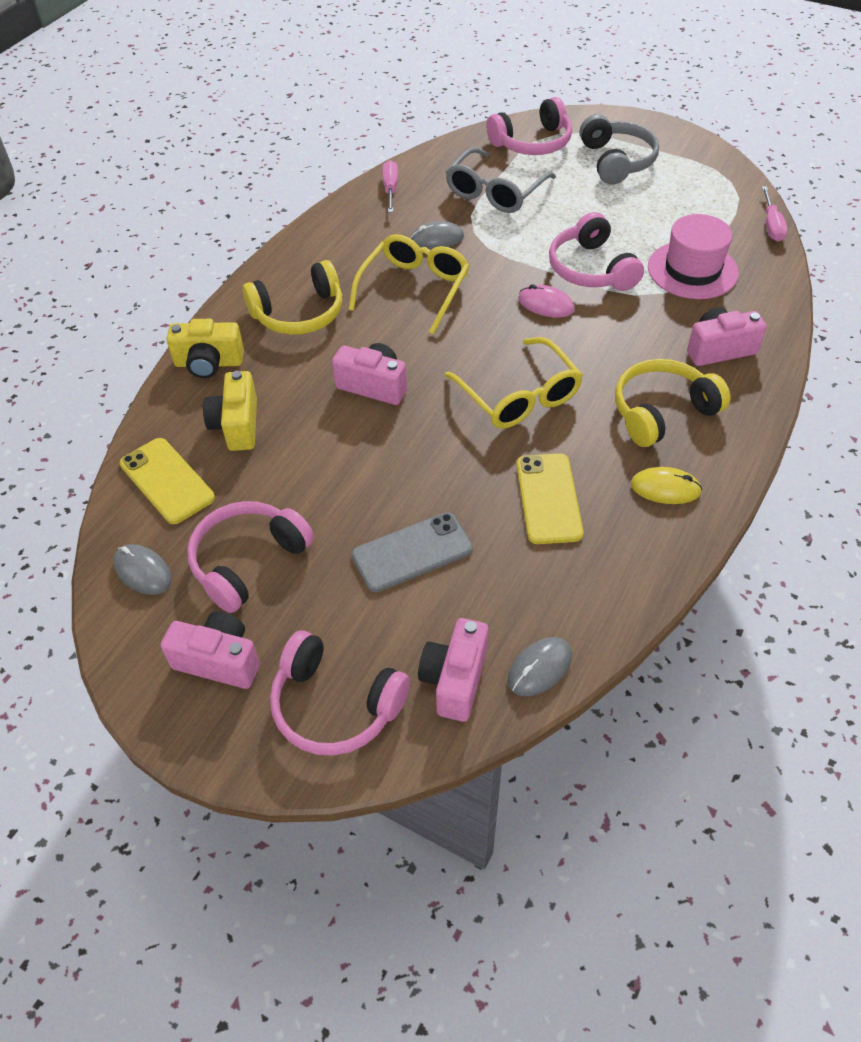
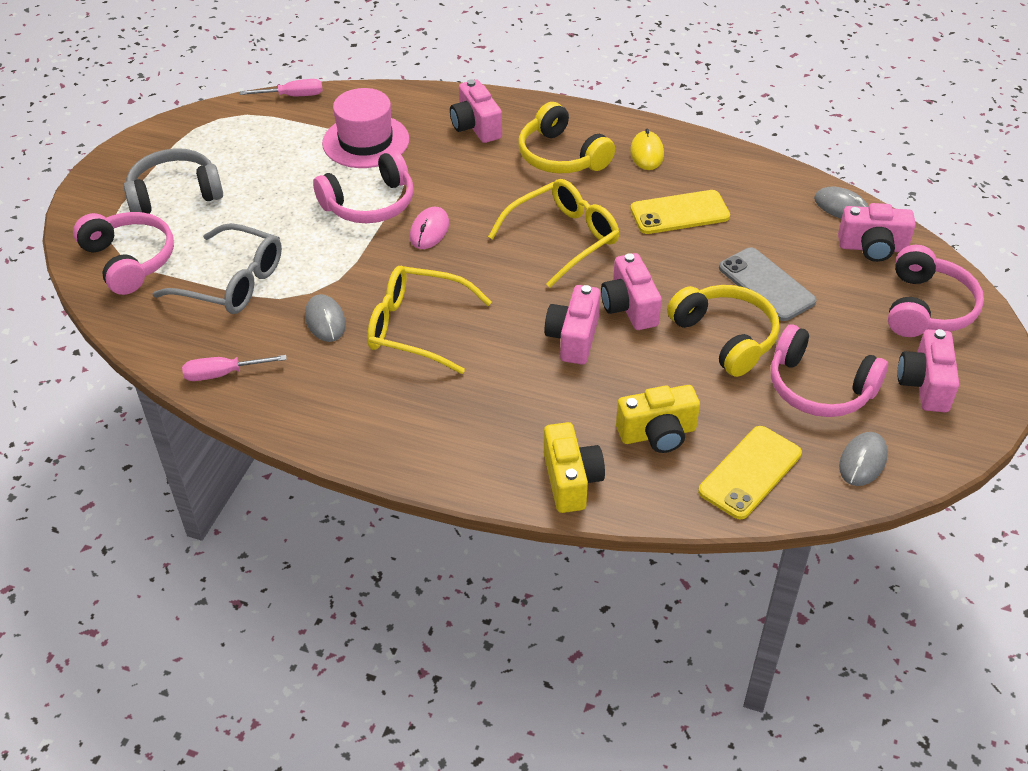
camera: 100 degrees left, 5 degrees down
(299, 313) = (472, 417): yellow headphones -> yellow headphones (725, 337)
(405, 431) = (629, 307): none -> pink camera

